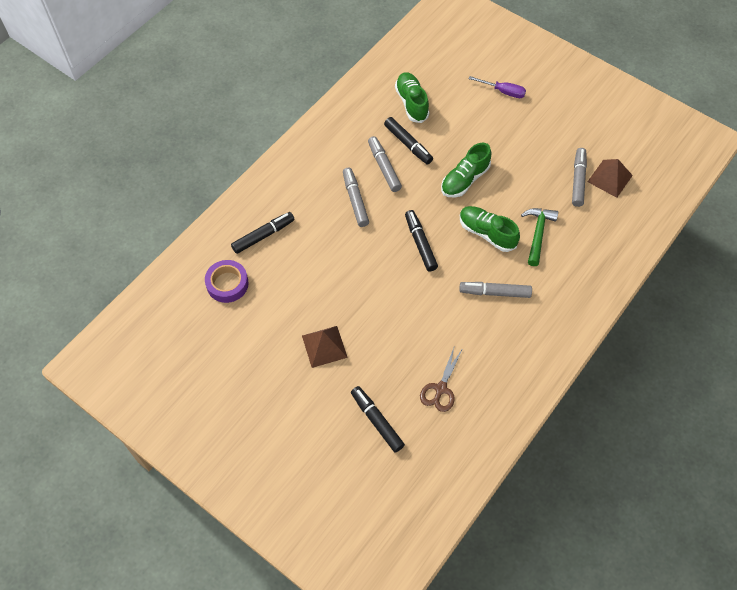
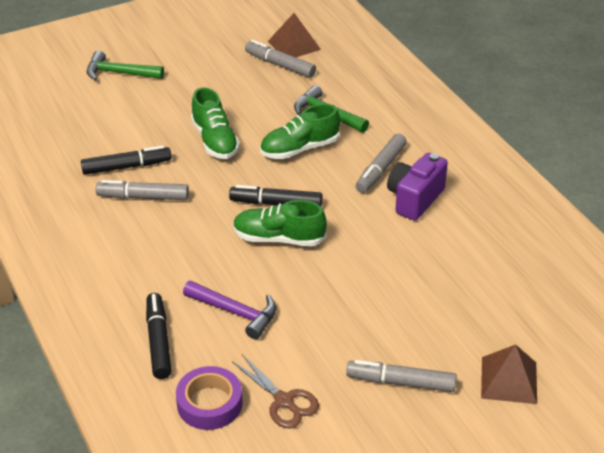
camera: 65 degrees left, 20 degrees down
(306, 265) = (235, 312): none -> purple hammer
(324, 346) = (368, 334): brown pyramid -> brown pyramid (509, 380)
(355, 200) = (172, 237): grey marker -> grey marker (401, 382)
(377, 421) = (498, 319): black marker -> none
(411, 103) = (69, 144): green shoe -> green shoe (279, 238)
(440, 389) = (481, 252): brown scissors -> brown scissors (283, 401)
(474, 326) = (414, 199): none -> purple camera
(503, 91) = (119, 73): purple screwdriver -> green hammer

